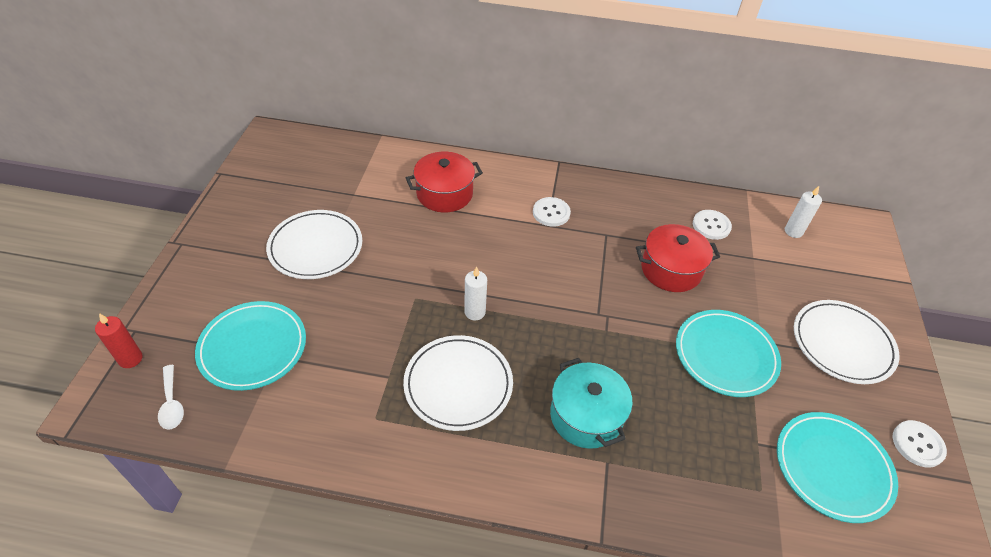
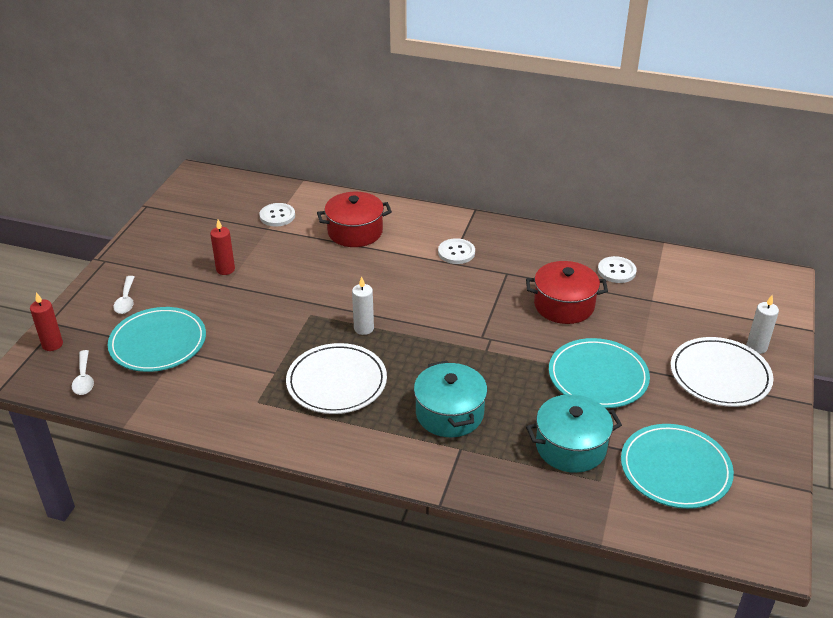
camera: 10 degrees right, 10 degrees down
(210, 294) = (126, 300): none -> white spoon
(315, 247) = (225, 269): white plate -> red candle
(720, 448) = (570, 447): none -> turquoise pot
(793, 231) = (701, 280): white candle -> white candle (756, 347)
(917, 444) = (767, 458): white button -> white button (277, 216)

